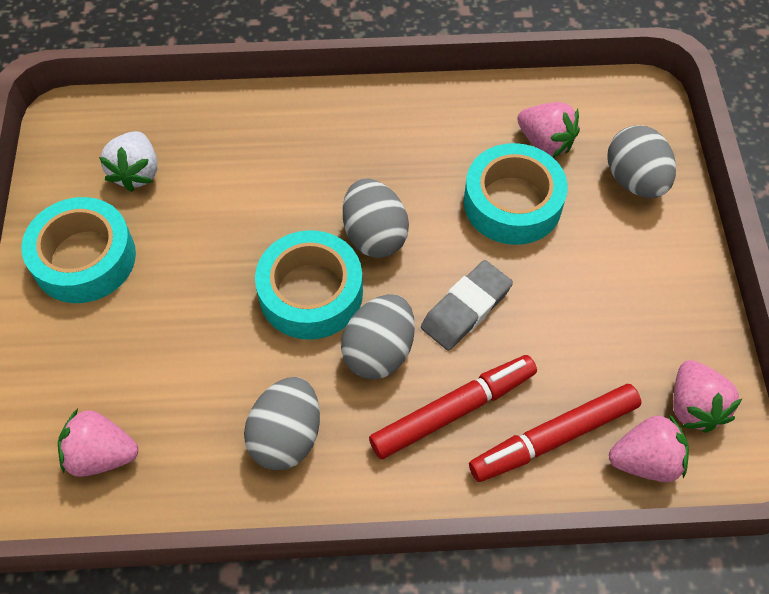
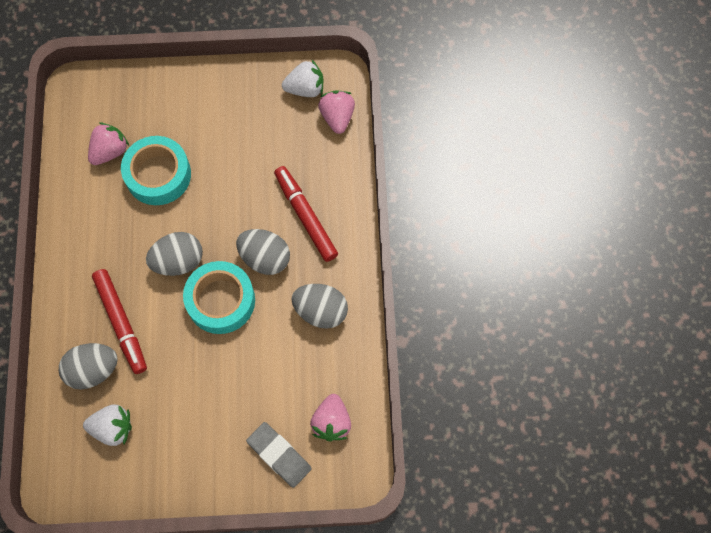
camera: 90 degrees left, 10 degrees up
(84, 258) = (185, 455): turquoise tape -> none
(466, 308) = (236, 206): grey eraser -> grey eraser (279, 455)
(554, 437) = (323, 163): red marker -> red marker (121, 322)
(635, 180) = (146, 100): grey egg -> grey egg (93, 370)
(694, 406) = (305, 89): pink strawberry -> white strawberry

